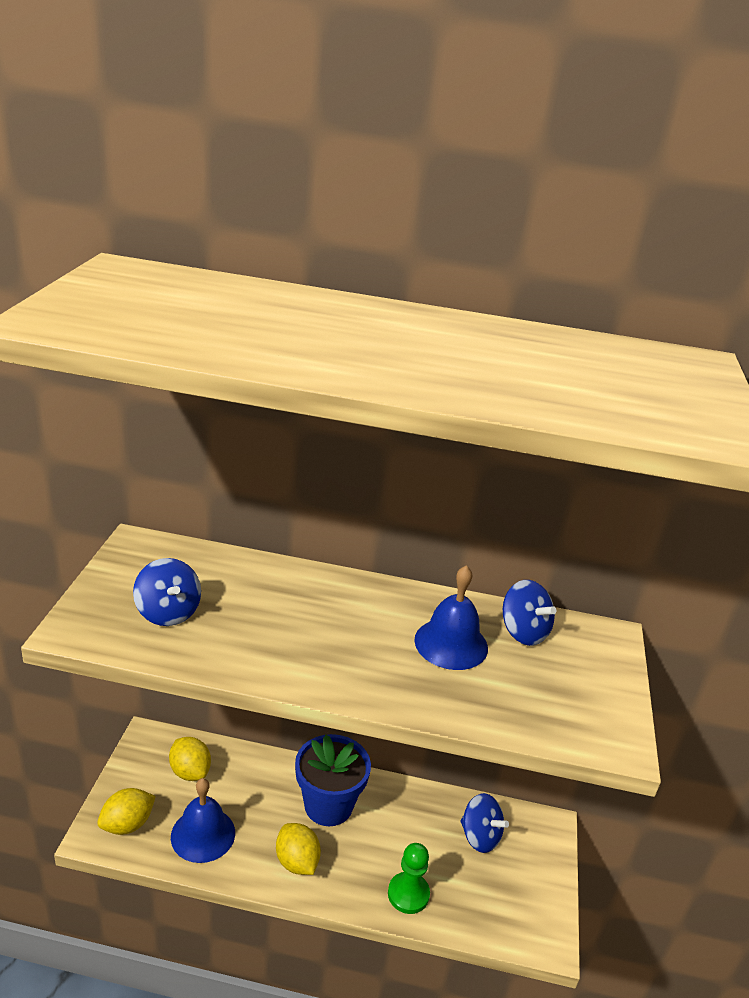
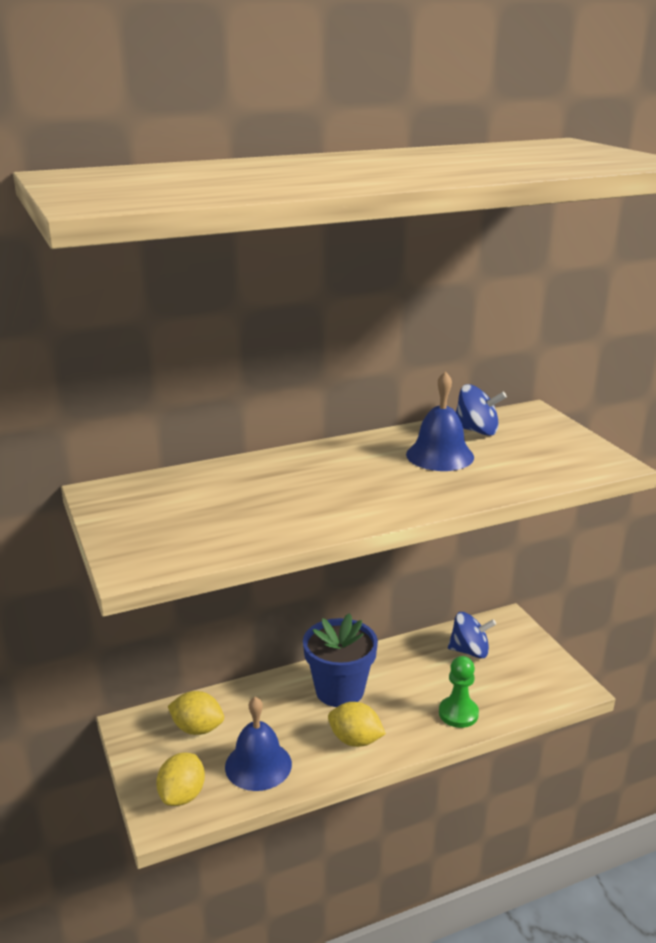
camera: 30 degrees left, 5 degrees down
(168, 612) = (200, 522): blue spinning top -> none

